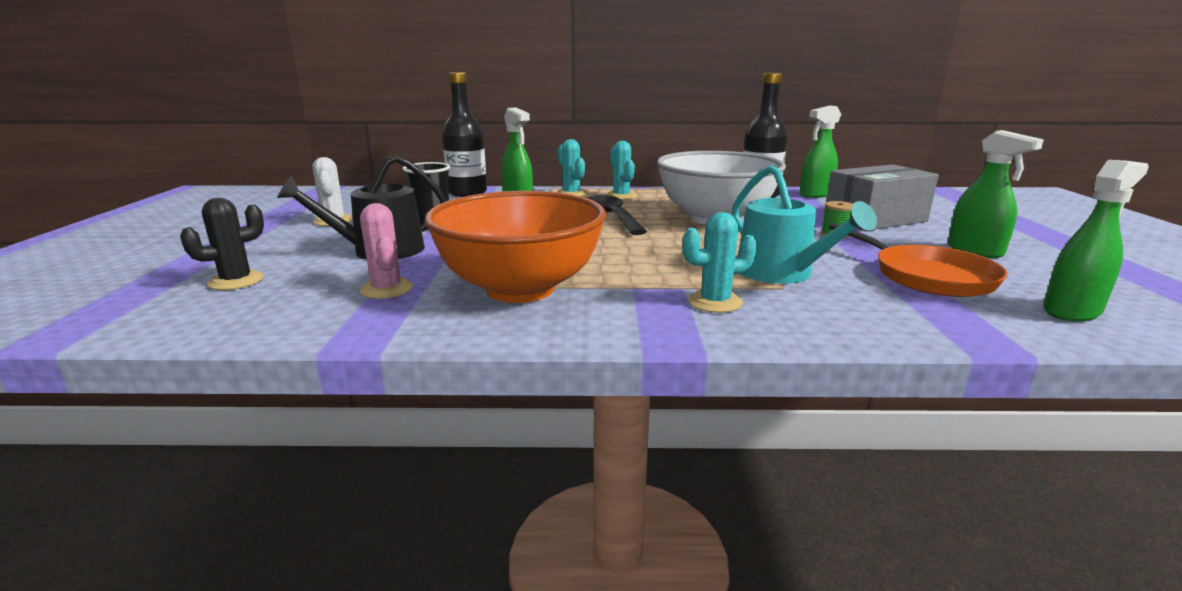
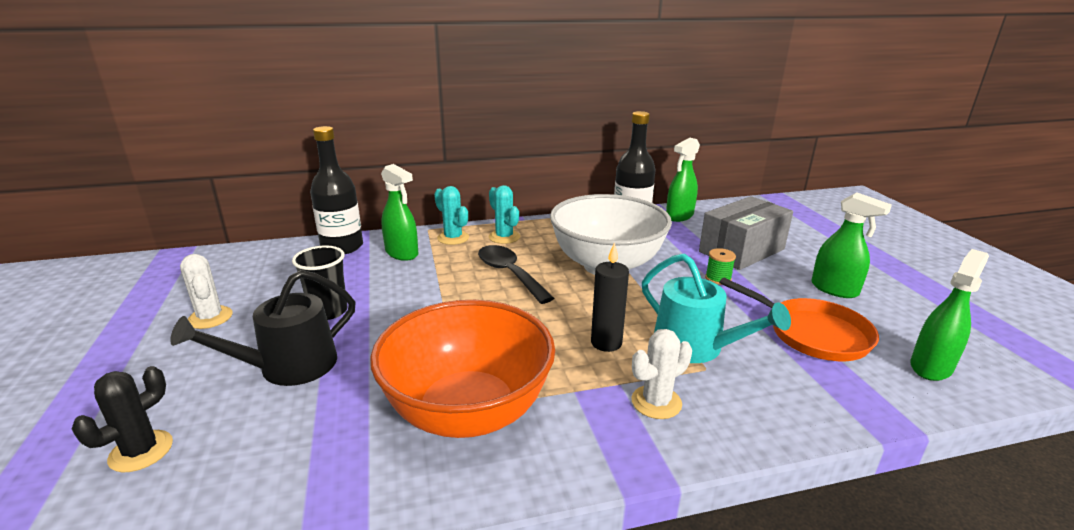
camera: 15 degrees left, 5 degrees up
(386, 289) = (327, 436): pink cactus -> none
(684, 263) = (606, 343): none -> black candle
(715, 302) = (656, 402): turquoise cactus -> white cactus

